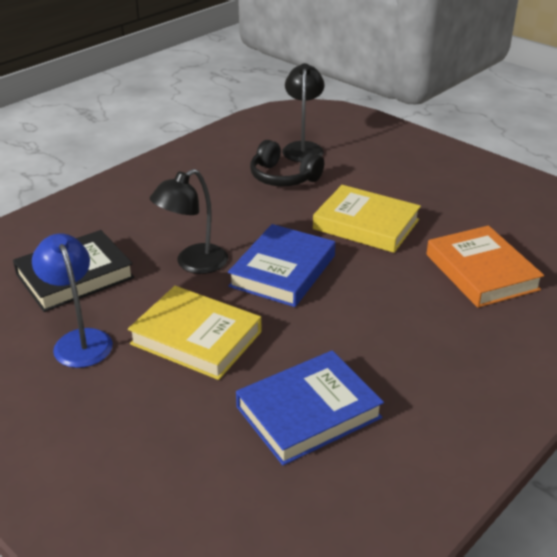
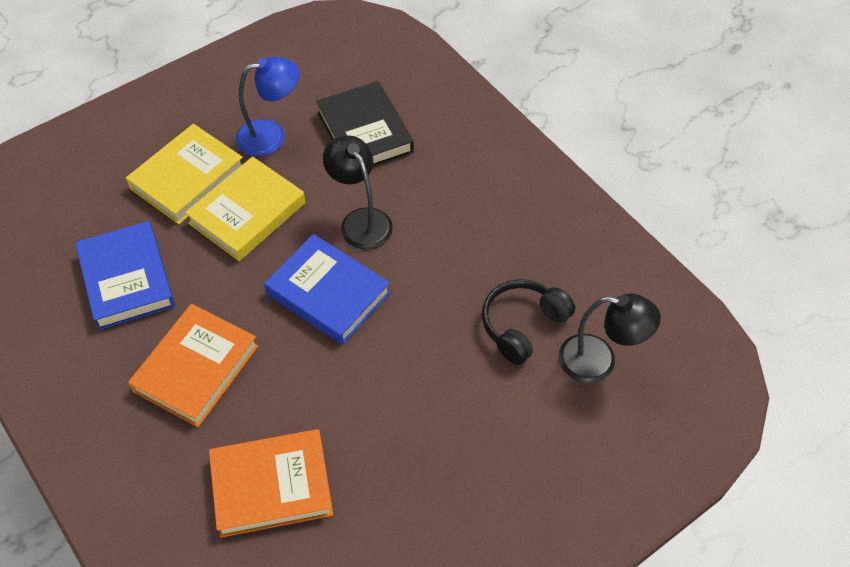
camera: 100 degrees right, 20 degrees up
(366, 224) = (397, 391): yellow book -> yellow book (187, 178)
(395, 336) = (196, 368): none -> orange book

